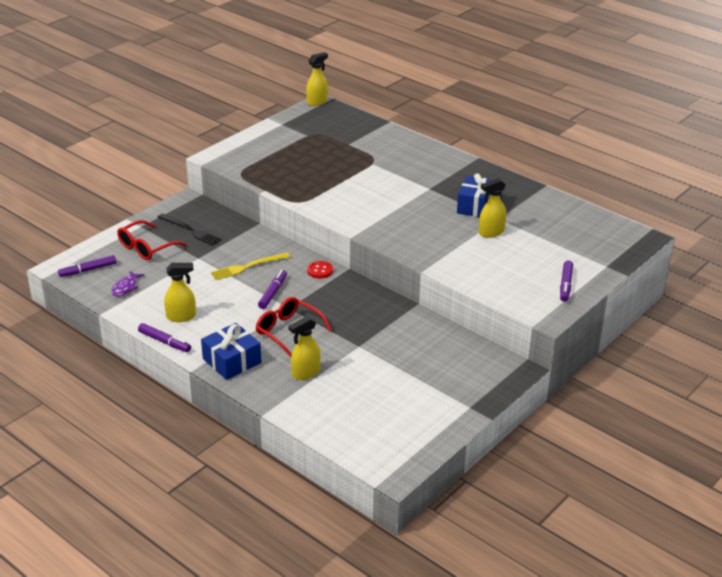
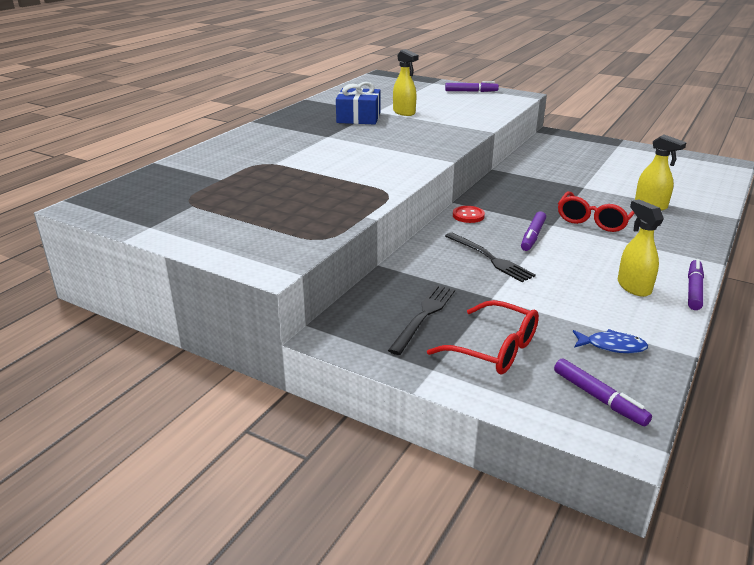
camera: 100 degrees left, 5 degrees down
(125, 287) = (612, 346): purple fish -> blue fish
(232, 361) = (677, 243): blue gift -> none
(248, 267) = (490, 258): yellow fork -> black fork
(273, 293) = (532, 236): purple marker -> purple marker turned 75 degrees counterclockwise
(317, 102) = (74, 209): yellow spray bottle -> none

